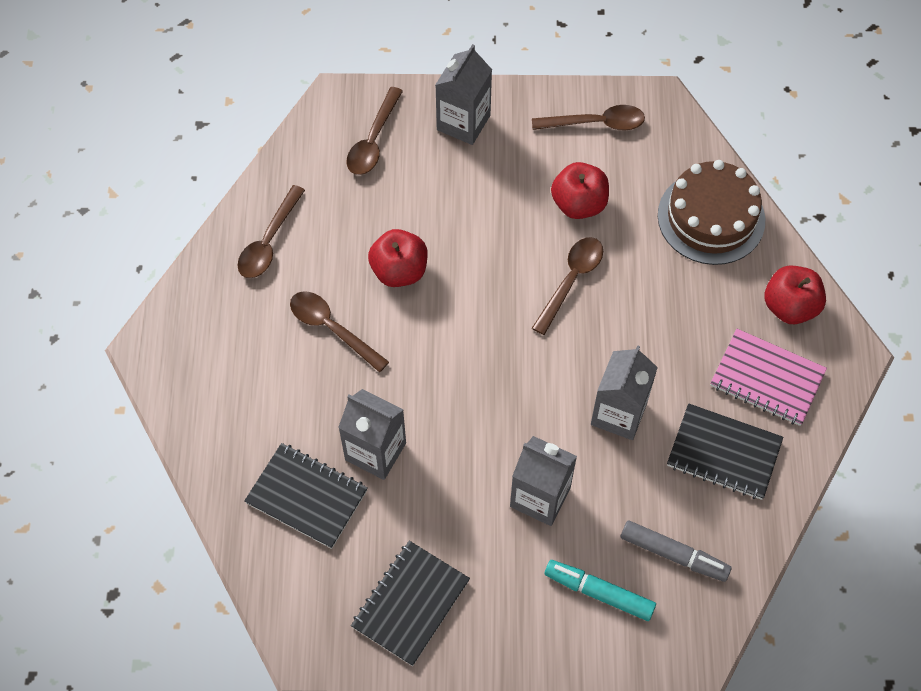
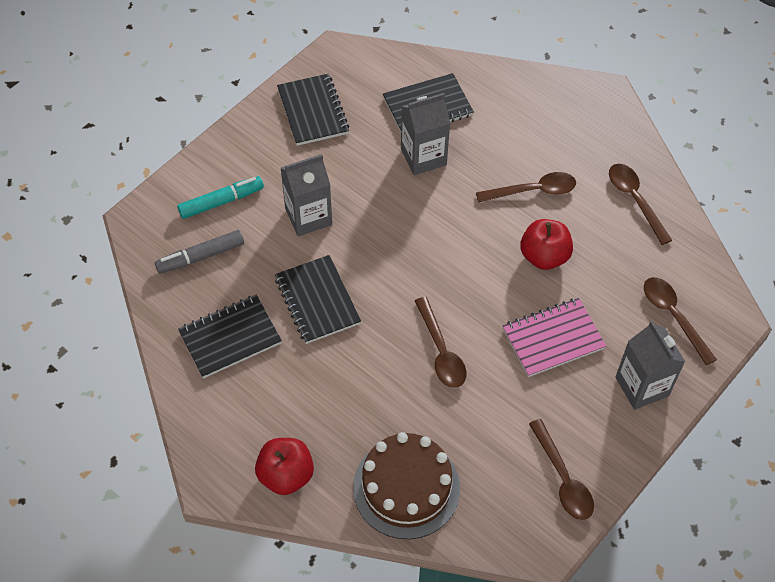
camera: 130 degrees right, 5 degrees down
(579, 204) = (500, 407): red apple -> none
(596, 123) = (563, 479): brown spoon -> brown spoon turned 60 degrees counterclockwise
(618, 413) = (317, 301): grey carton -> black notebook
(767, 379) = (251, 410): pink notebook -> pink notebook (553, 339)

